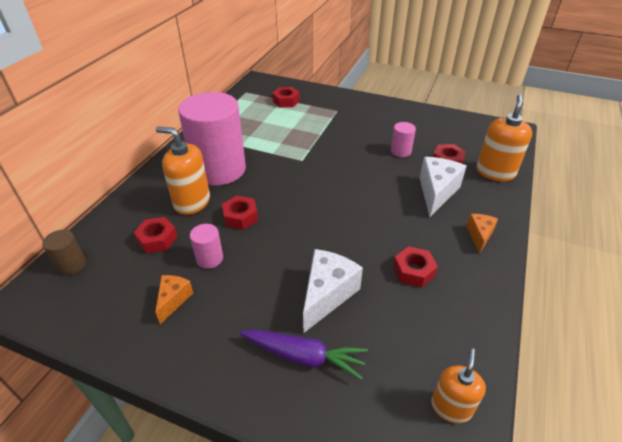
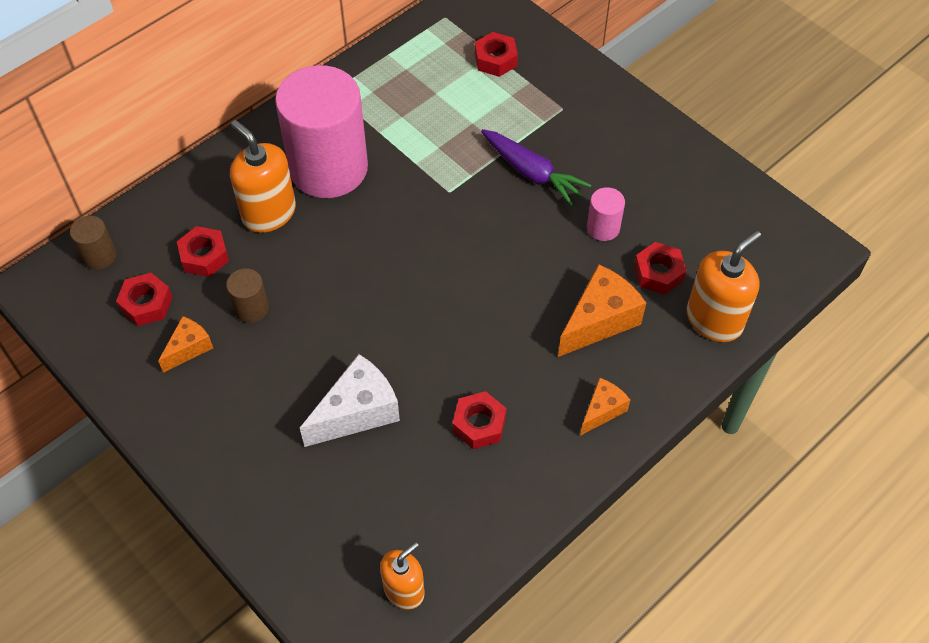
camera: 25 degrees right, 15 degrees up
(209, 258) = (251, 308): pink cylinder -> brown cylinder
(240, 217) = (317, 260): red nut -> red nut (146, 304)
(303, 356) = (290, 473): purple carrot -> purple carrot (532, 173)
(436, 192) = (599, 320): white cheese -> orange cheese

